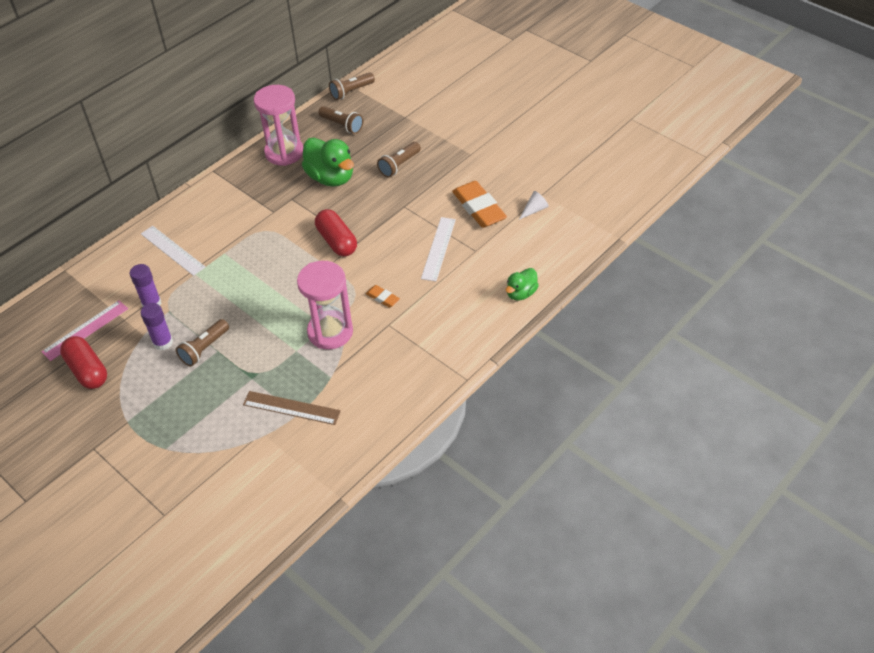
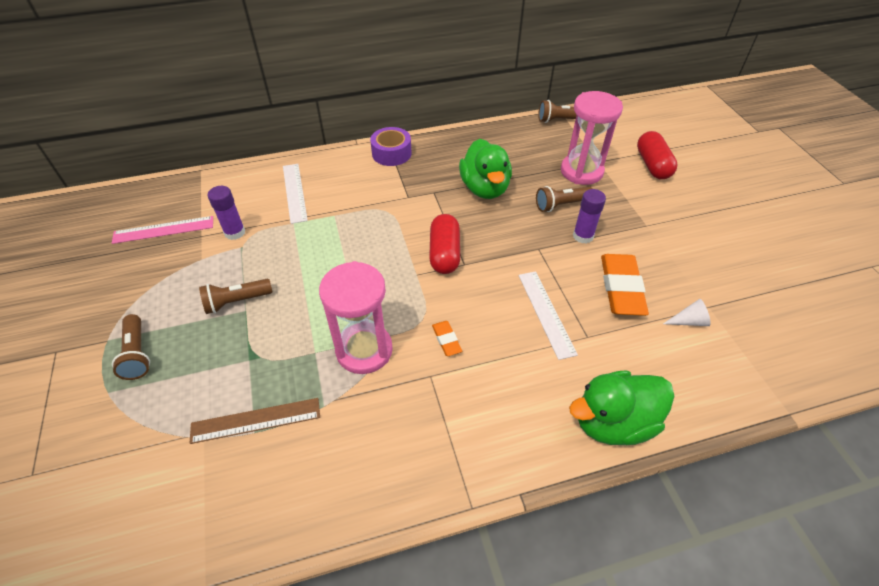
camera: 30 degrees right, 0 degrees up
(87, 370) = (128, 269): red capsule -> red capsule (652, 165)
(163, 342) = (209, 275): purple glue stick -> purple glue stick (583, 236)
(229, 181) = (391, 153): none -> purple tape
(284, 153) = (459, 148): pink hourglass -> pink hourglass (581, 171)
(291, 408) = (256, 420): brown ruler -> brown ruler turned 60 degrees counterclockwise
(342, 125) = (530, 146): brown flashlight -> brown flashlight (137, 354)
(438, 248) = (546, 313): white ruler -> white ruler turned 60 degrees counterclockwise
(521, 293) = (613, 422): green duck -> green duck, size x1.76

